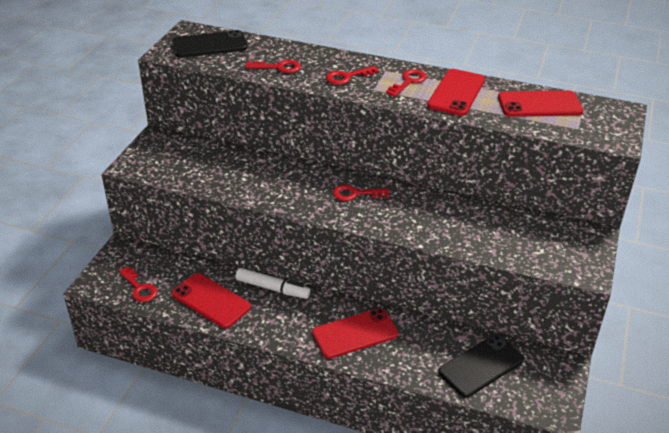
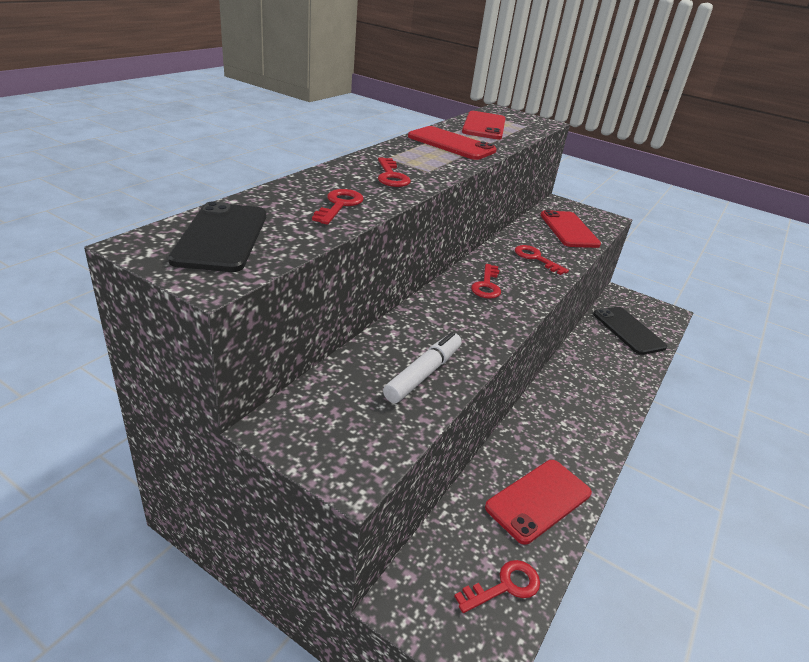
camera: 80 degrees left, 5 degrees down
(272, 288) = (520, 436): white marker -> white marker (423, 374)
(355, 333) = (594, 390): red phone -> red phone (569, 230)
(408, 82) = (419, 155): red key -> red key (536, 258)

